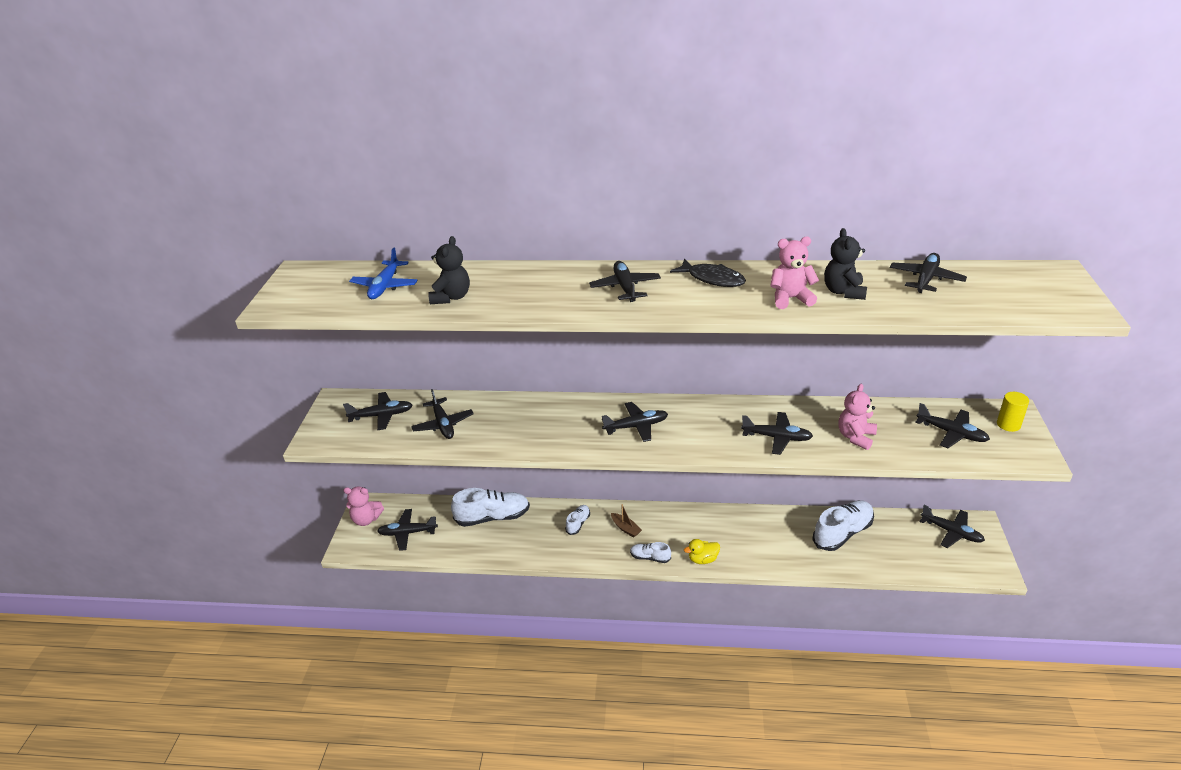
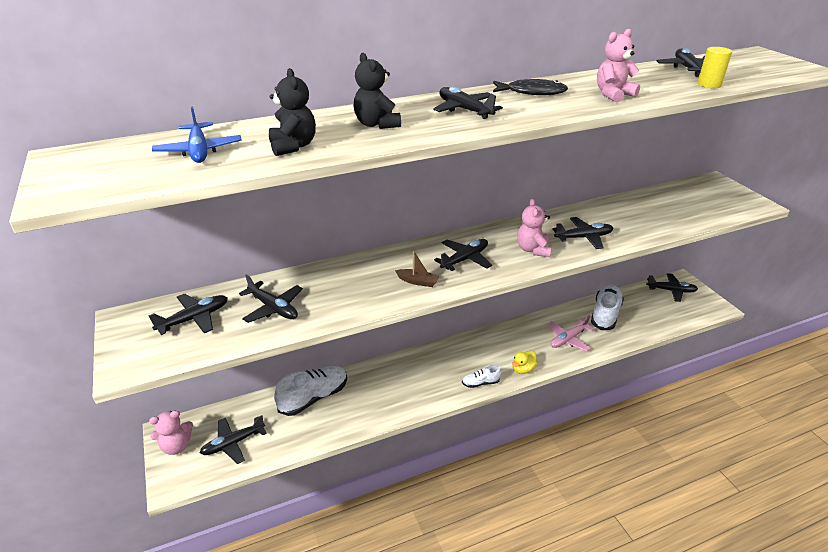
camera: 30 degrees left, 0 degrees up
(578, 523) = (398, 376): white shoe -> none
(625, 528) = (442, 366): brown boat -> brown boat (418, 281)
(776, 546) = (568, 339): none -> pink plane
(843, 292) = (644, 84): black teddy bear -> black teddy bear (376, 124)
(855, 437) = (637, 222): pink teddy bear -> pink teddy bear (533, 250)
(951, 433) = (694, 203): black plane -> none
(1008, 424) = (721, 189): yellow cylinder -> yellow cylinder (709, 85)

